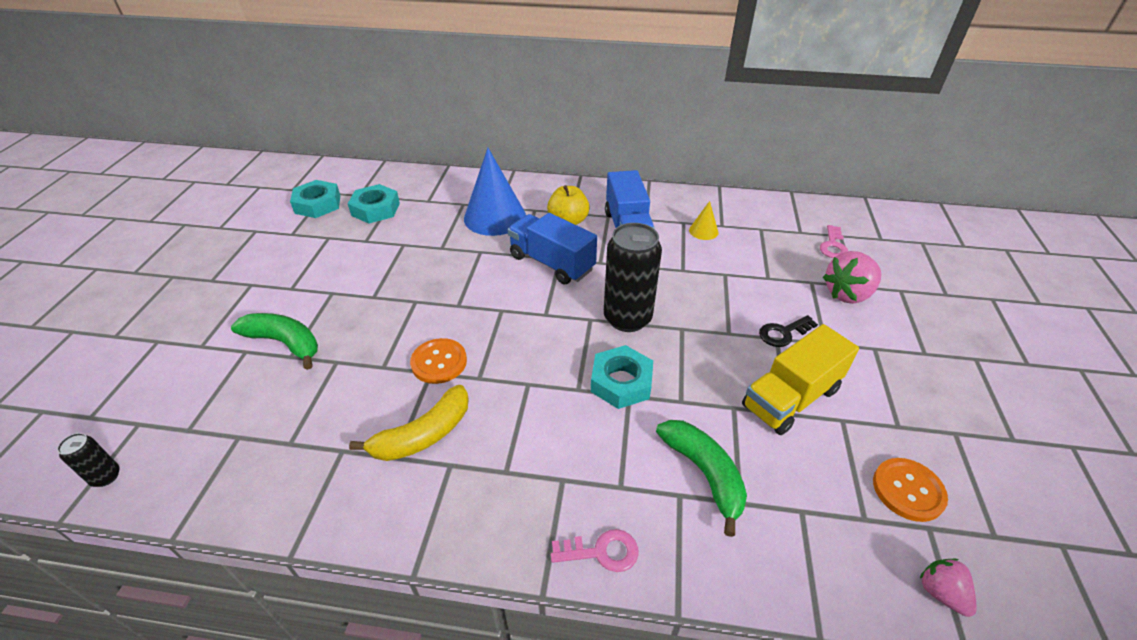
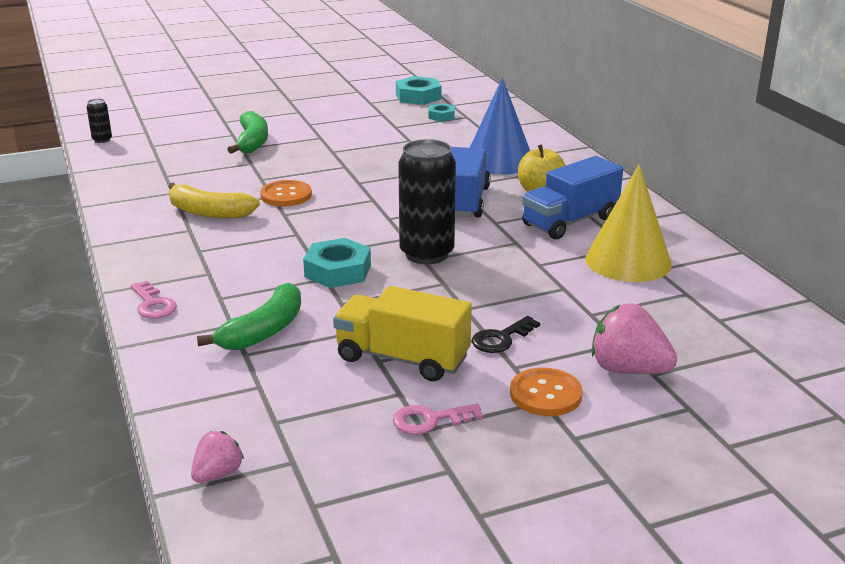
camera: 60 degrees right, 15 degrees down
(375, 209) = (441, 116): turquoise nut -> turquoise nut, size x0.59
(703, 231) = (628, 261): yellow cone -> yellow cone, size x2.20
(783, 333) = (501, 338): black key -> black key turned 75 degrees counterclockwise
(833, 246) = (721, 346): pink key -> pink key (430, 420)
(908, 490) = (332, 444): orange button -> orange button (545, 394)

